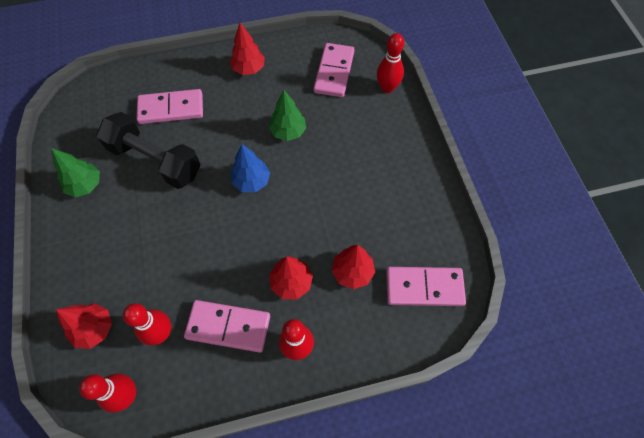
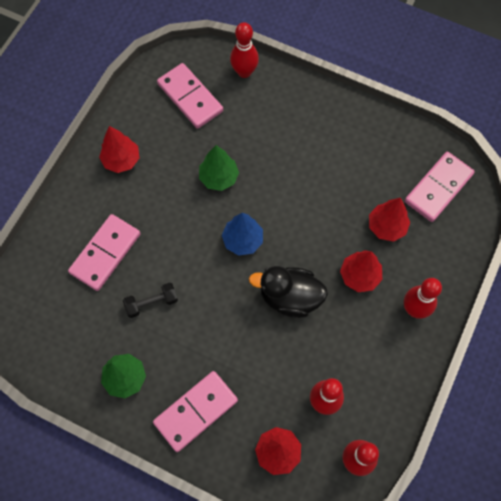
camera: 50 degrees left, 5 degrees up
(155, 161) = (151, 303): black dumbbell -> black dumbbell, size x0.47
(228, 327) = (359, 347): pink domino -> pink domino (196, 411)
(231, 245) = (290, 297): none -> black duck

